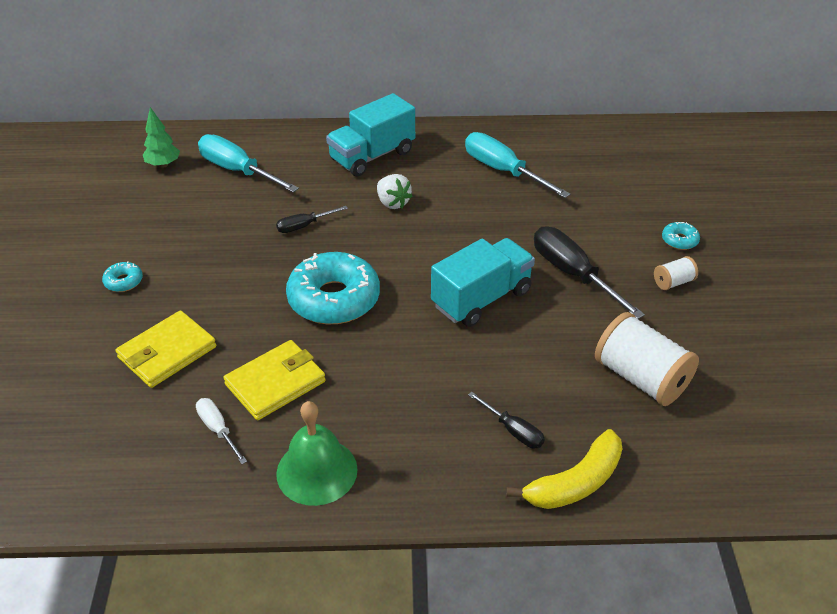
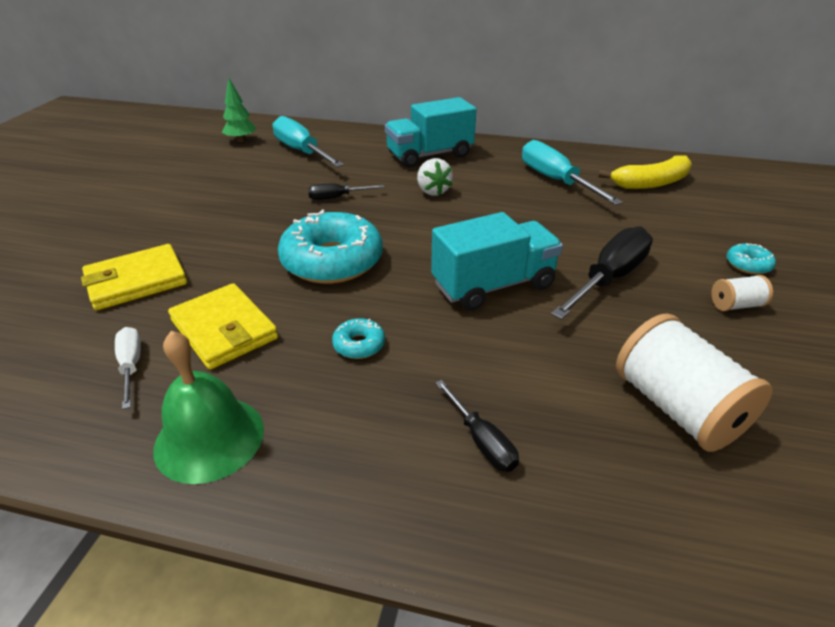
camera: 15 degrees right, 5 degrees down
(123, 281) = (143, 217): turquoise donut -> turquoise donut (359, 345)
(275, 383) = (224, 329): yellow wallet -> yellow wallet turned 75 degrees clockwise
(573, 274) = (609, 278): black screwdriver -> black screwdriver turned 60 degrees clockwise
(575, 483) = (550, 536): yellow banana -> yellow banana (651, 183)

